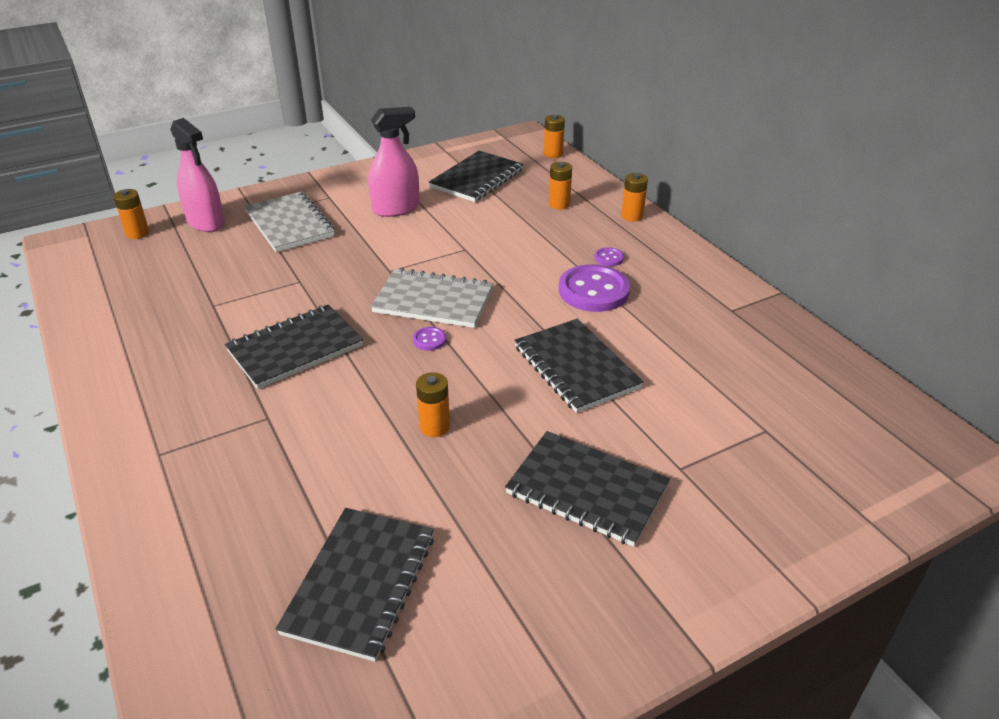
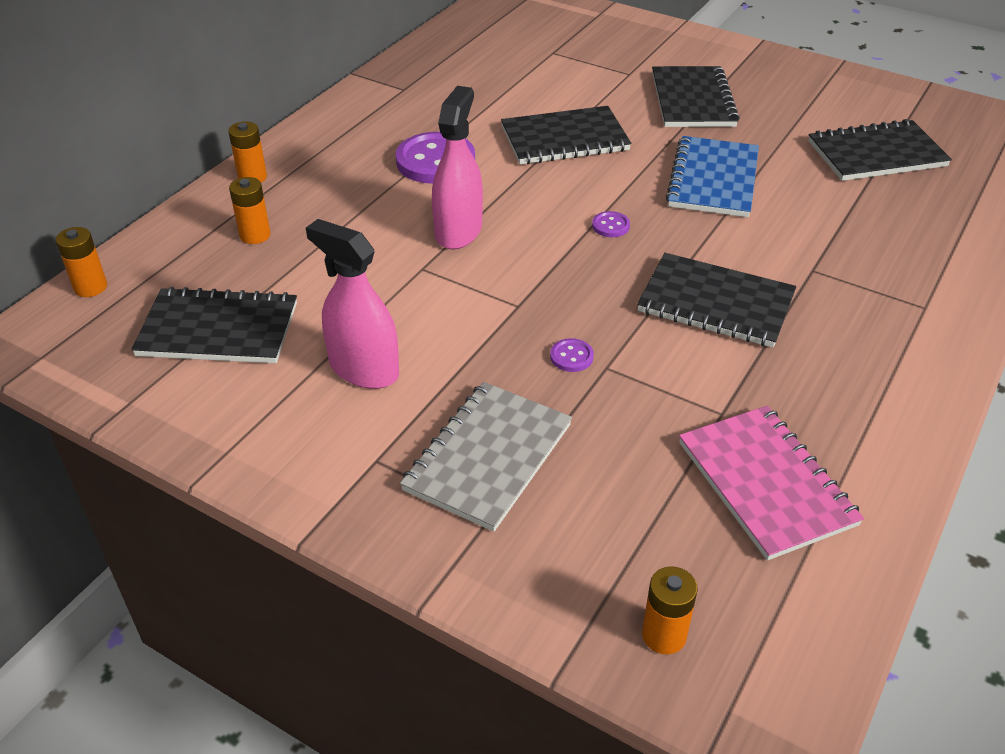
camera: 120 degrees left, 5 degrees up
(153, 296) = (766, 483): none -> pink notebook
(206, 222) = (561, 565): pink spray bottle -> pink spray bottle (458, 231)
(433, 301) = (546, 249): grey notebook -> none
(434, 427) = (713, 179): orange battery -> blue notebook
(576, 367) = (564, 139): black notebook -> black notebook turned 45 degrees clockwise
(609, 258) = (362, 168): purple button -> purple button (571, 357)

